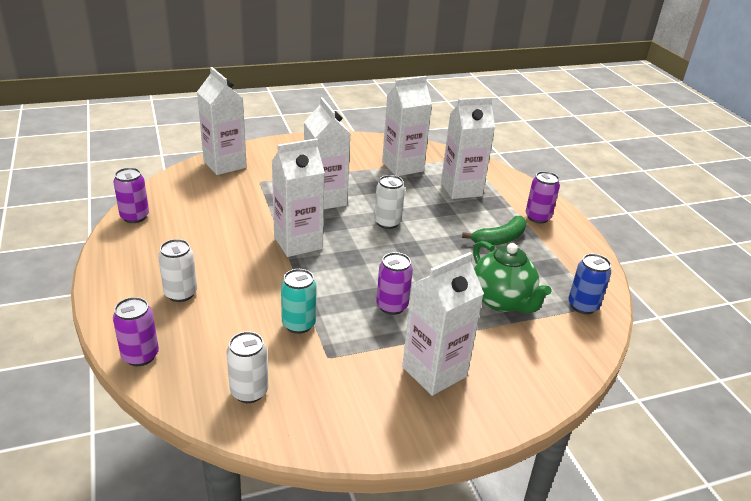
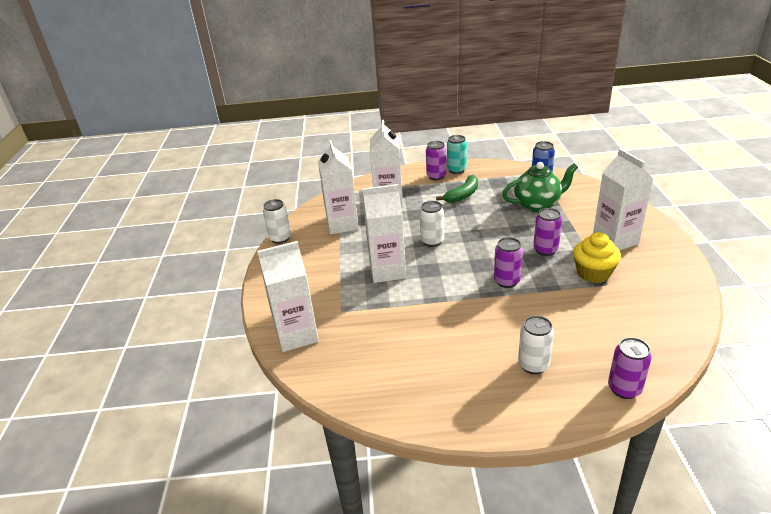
camera: 70 degrees left, 0 degrees up
(135, 217) = (392, 406): purple can -> purple can (506, 281)
(249, 391) = (654, 324): white can -> white can (280, 238)
(298, 243) = (457, 291): white carton -> none
(298, 324) = (571, 296): turquoise can -> turquoise can (456, 170)
(349, 345) = (593, 273): none -> yellow cupcake
(499, 239) = (462, 195): green banana -> green banana turned 60 degrees clockwise

